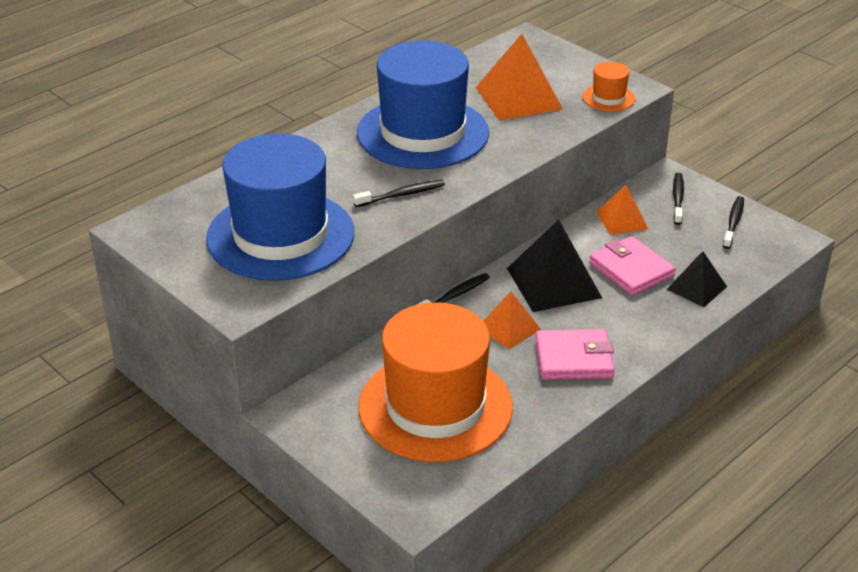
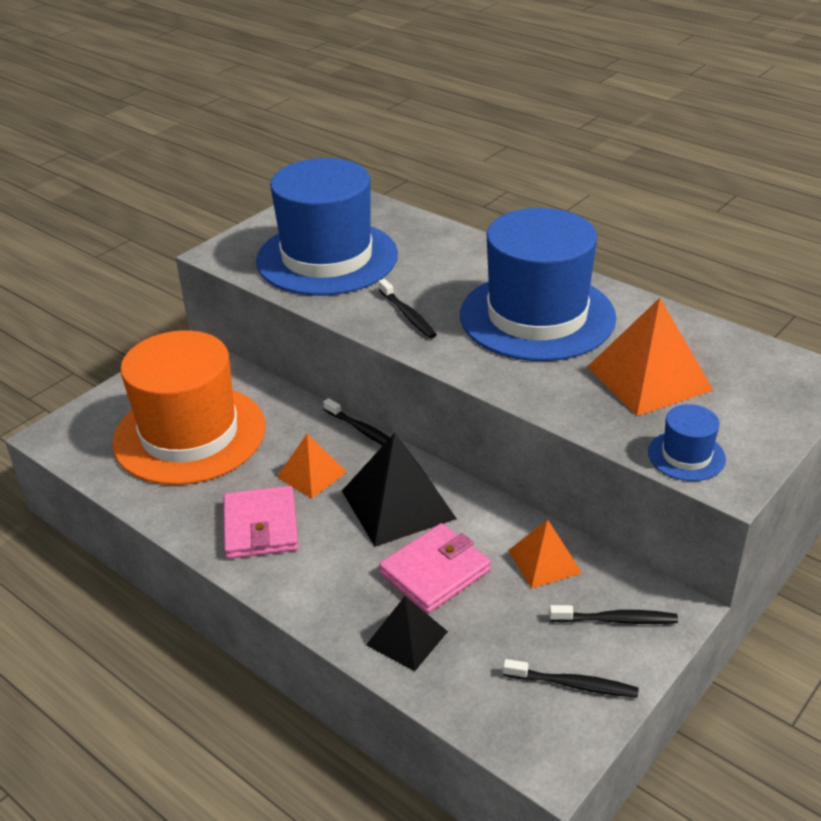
camera: 85 degrees right, 0 degrees up
(608, 98) = (686, 455): orange hat -> blue hat

